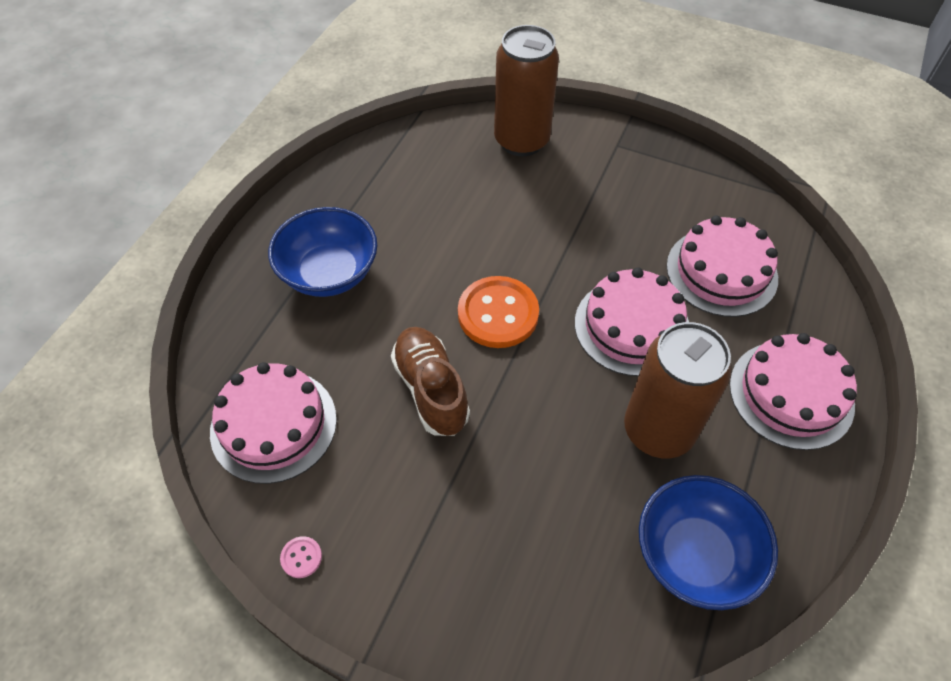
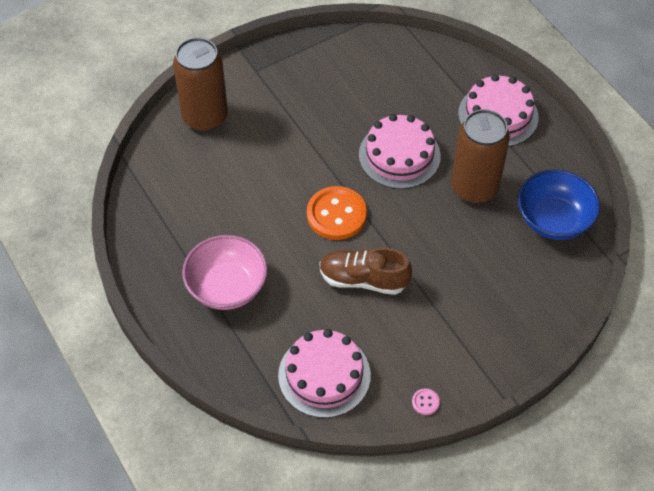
camera: 55 degrees left, 0 degrees up
(329, 273) = (227, 287): blue bowl -> pink bowl
(721, 272) = (397, 88): pink cake -> none

